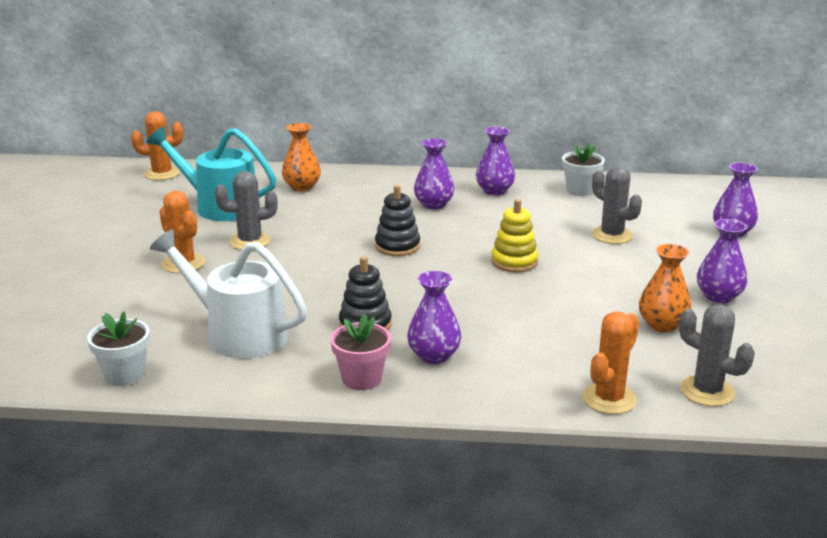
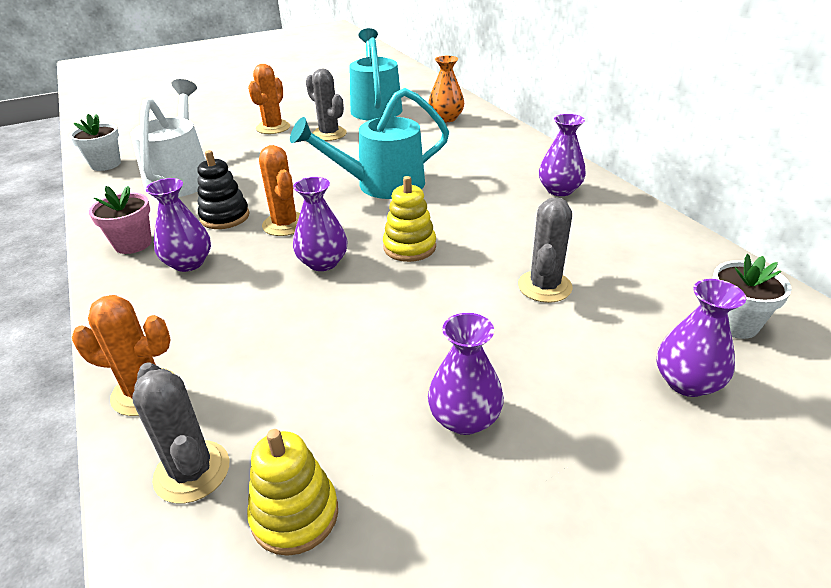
camera: 60 degrees right, 10 degrees up
(162, 174) = (404, 77): orange cactus -> orange cactus (285, 224)
(397, 246) = (381, 185): black stacking toy -> turquoise watering can
(433, 204) = (485, 173): purple vase -> purple vase (323, 262)
(580, 190) = (636, 233): white flower pot -> white flower pot (734, 323)
(662, 324) = (344, 387): orange vase -> none
(707, 391) = (192, 471): grey cactus -> grey cactus turned 45 degrees counterclockwise
(763, 364) = (295, 514): none -> yellow stacking toy

